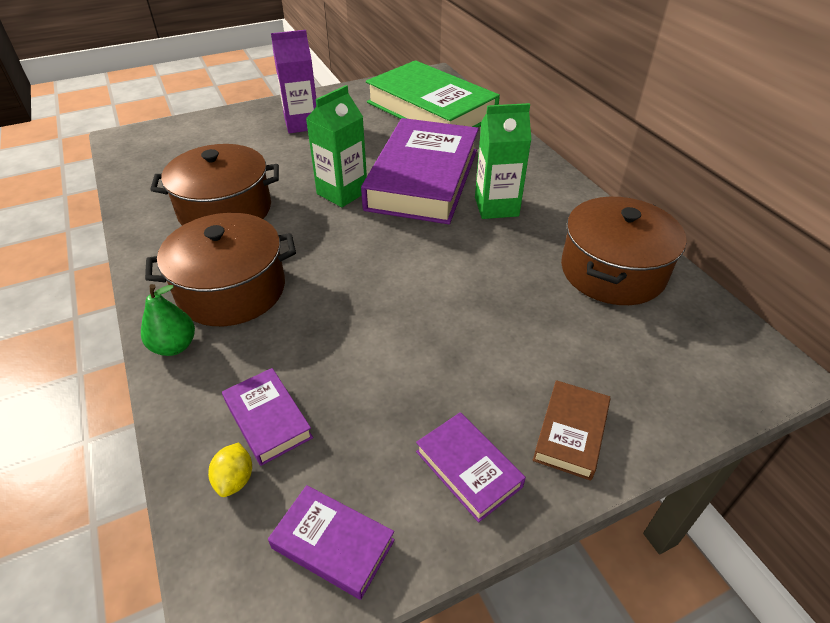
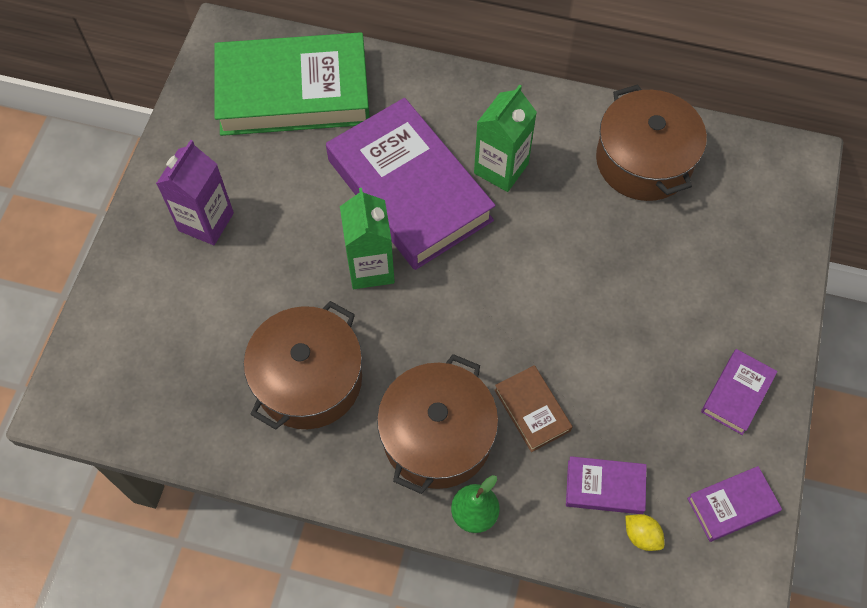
camera: 50 degrees left, 20 degrees up
(468, 469) = (737, 394): purple book -> purple book turned 60 degrees counterclockwise
(571, 433) = (755, 315): brown book -> brown book (532, 410)

